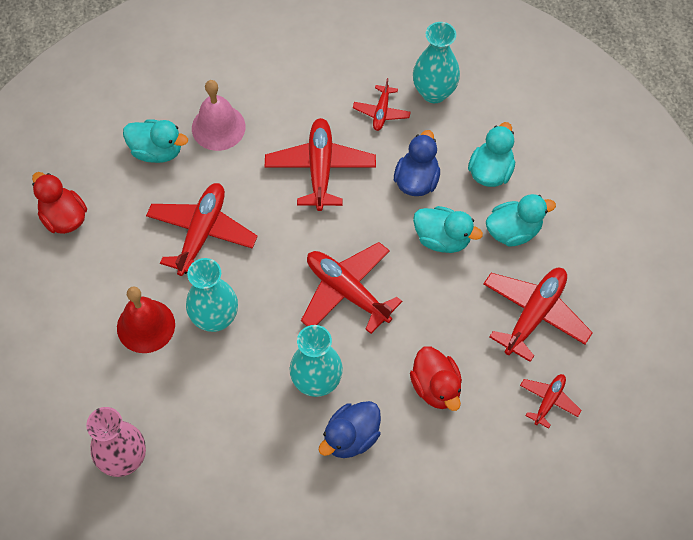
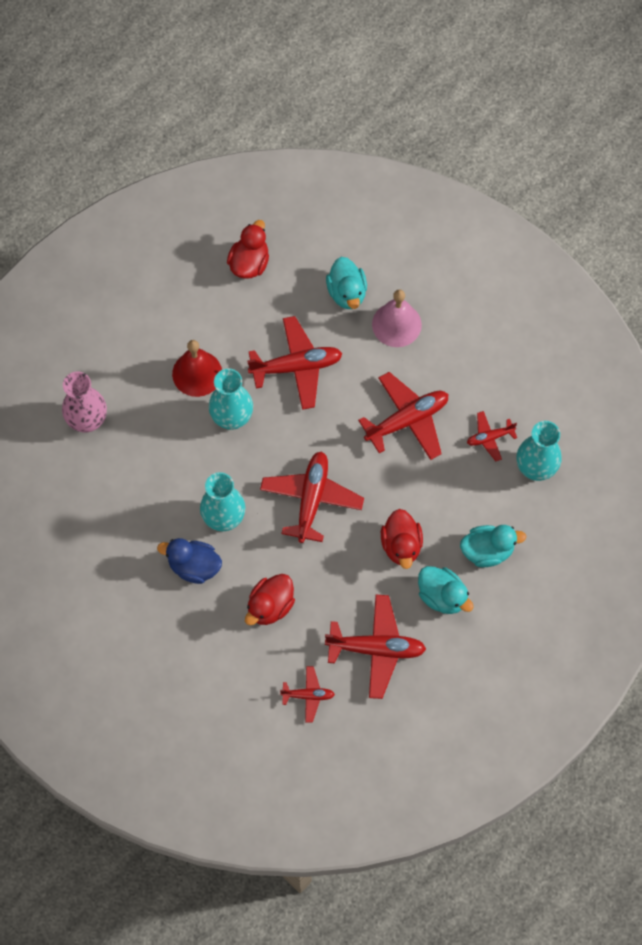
camera: 60 degrees right, 5 degrees up
(416, 180) = (442, 498): blue duck -> none
(442, 239) = (401, 545): turquoise duck -> red duck

